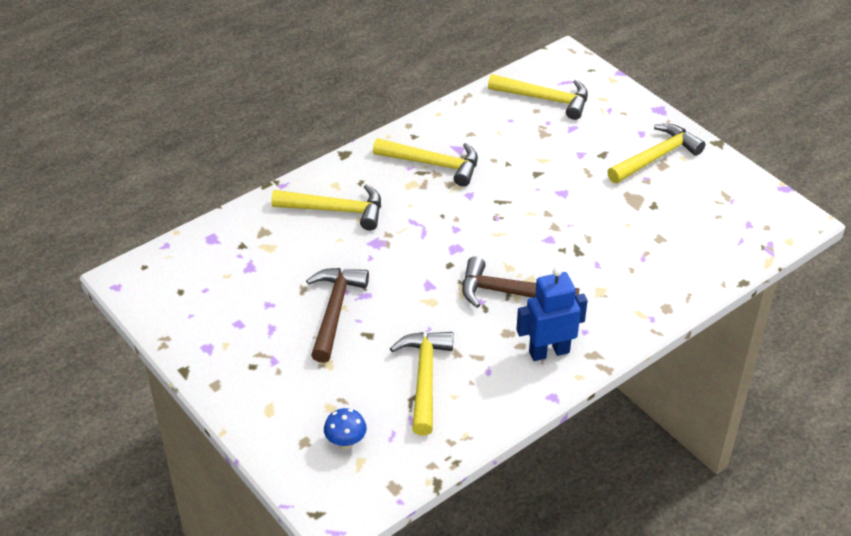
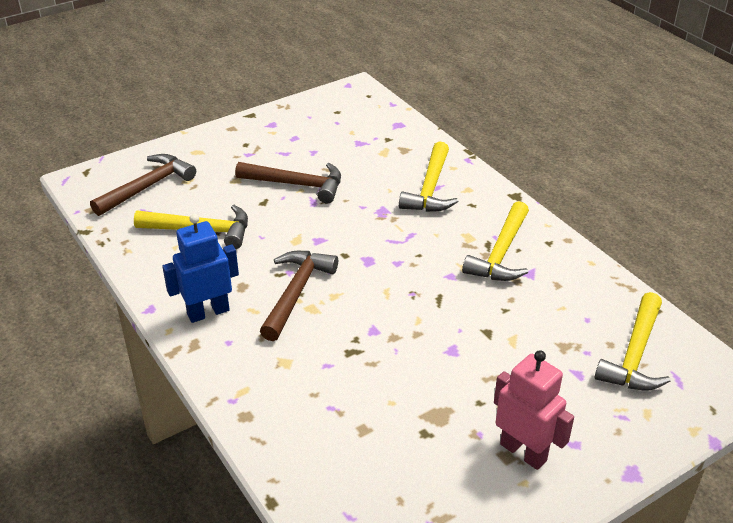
camera: 95 degrees right, 5 degrees down
(346, 443) = (148, 187): blue mushroom -> brown hammer
(549, 352) = (208, 312): blue robot -> blue robot turned 105 degrees counterclockwise
(656, 157) = (523, 452): yellow hammer -> pink robot

